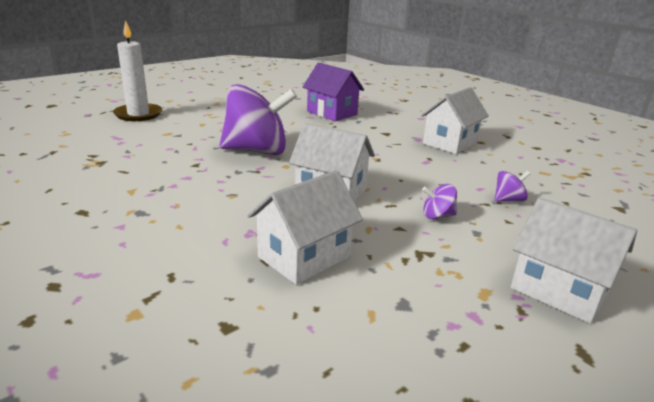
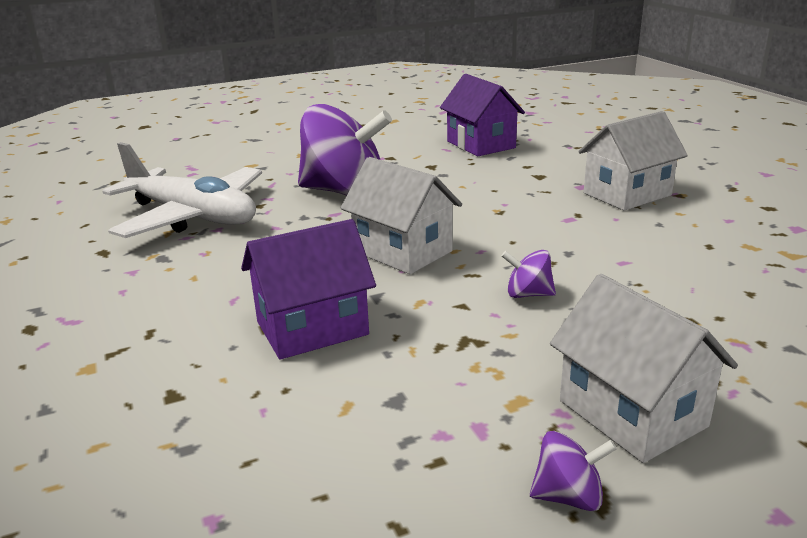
camera: 20 degrees right, 0 degrees up
(138, 114) = (232, 140): white candle -> none
(145, 177) = (192, 216): none -> white plane
(304, 257) = (312, 328): white house -> purple house
(508, 200) = (655, 282): purple spinning top -> purple spinning top (568, 496)

